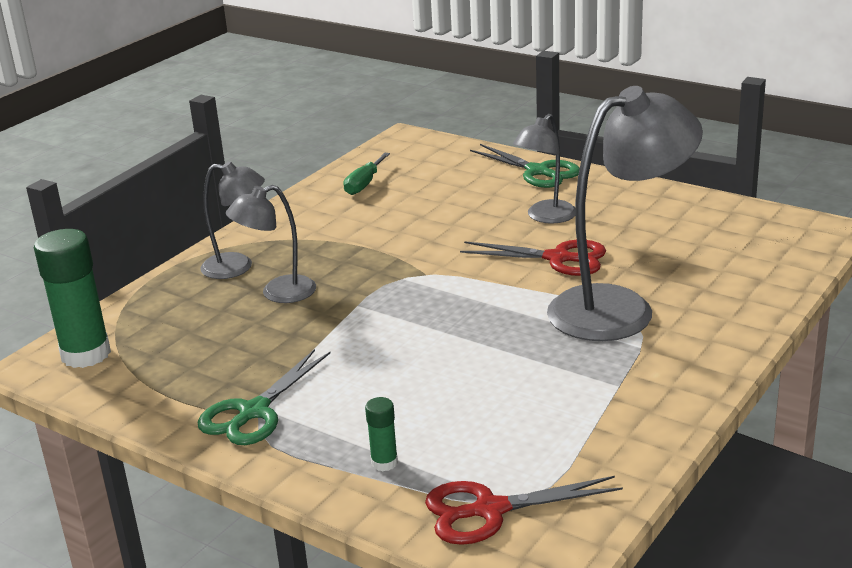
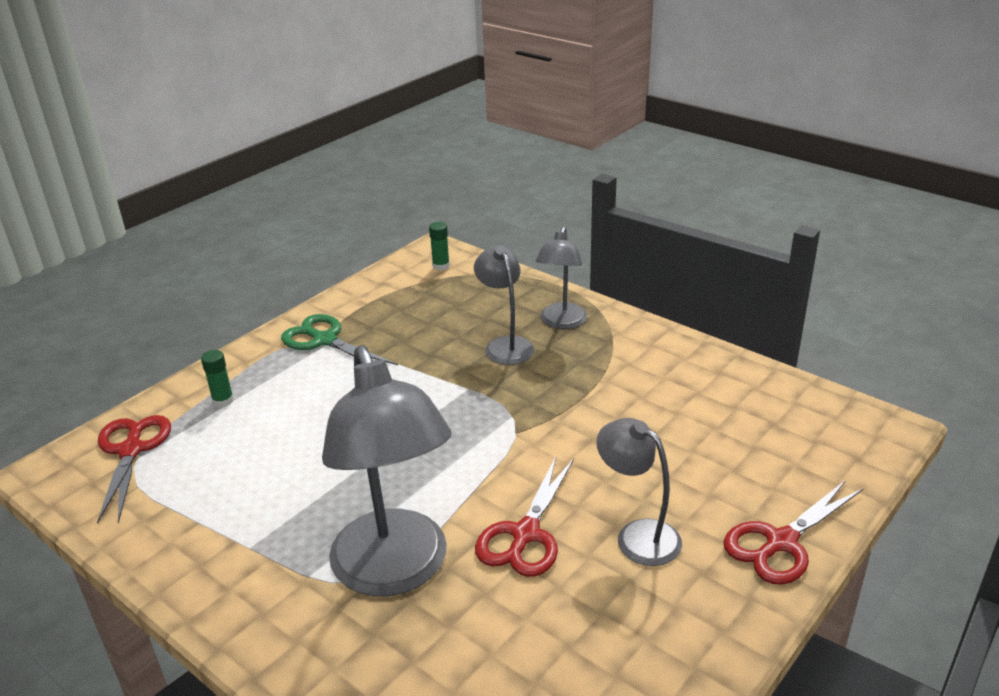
camera: 95 degrees right, 5 degrees up
(86, 354) = (441, 266): green glue stick -> green glue stick, size x0.47
(364, 184) = (742, 394): green screwdriver -> none
(538, 171) = (781, 542): green scissors -> red scissors

